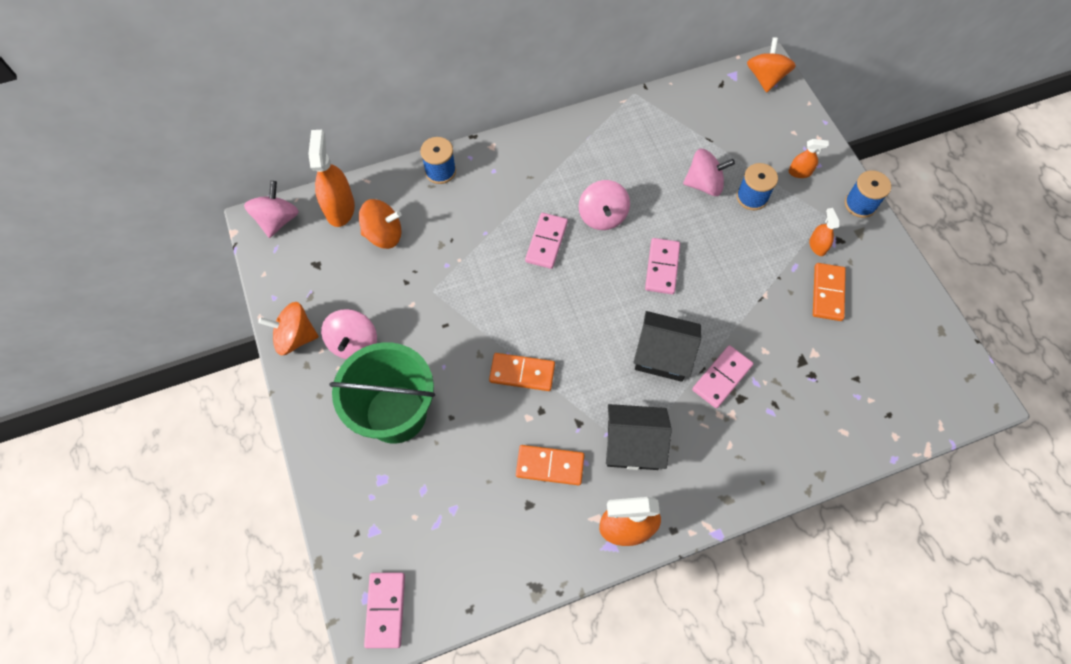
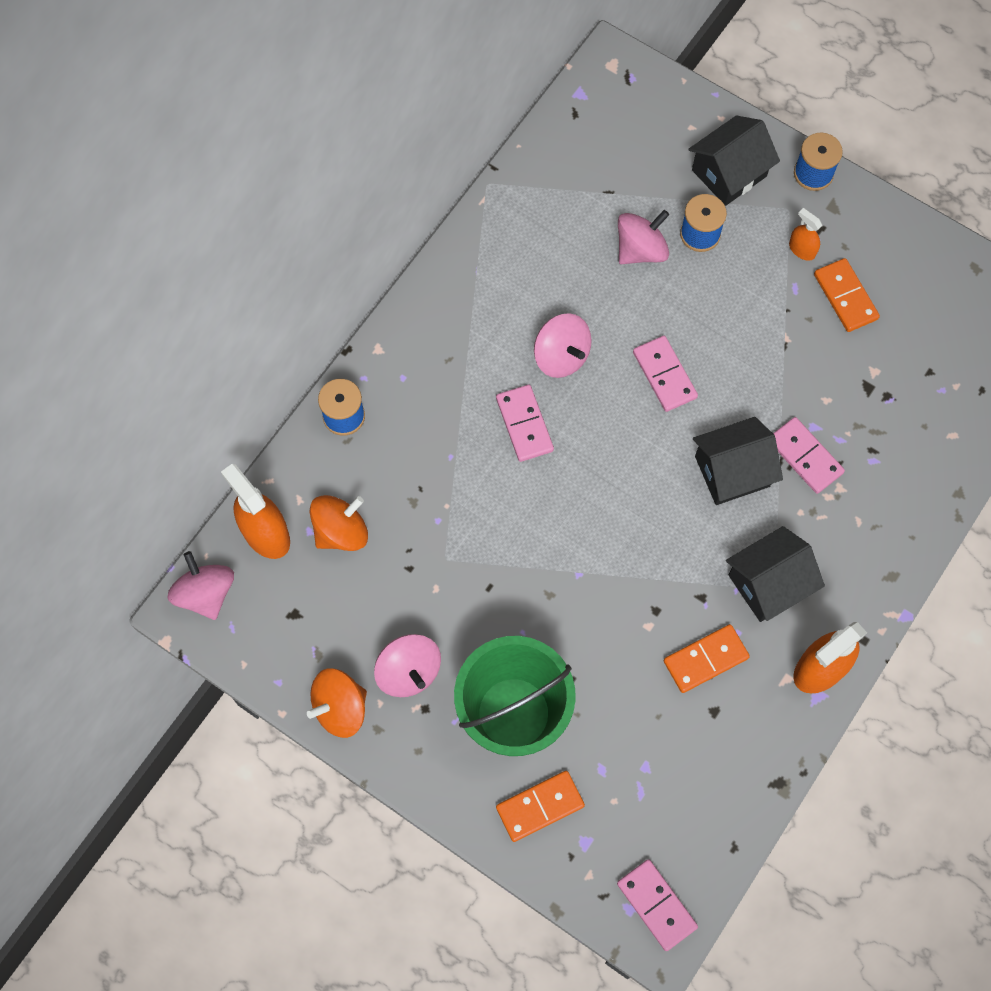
camera: 35 degrees left, 5 degrees up
(522, 373) = (608, 585): orange domino -> orange domino (540, 807)
(722, 378) = (805, 456): pink domino -> pink domino turned 45 degrees counterclockwise
(765, 78) = (617, 76): orange spinning top -> none
(800, 172) = (729, 173): orange spray bottle -> black house

